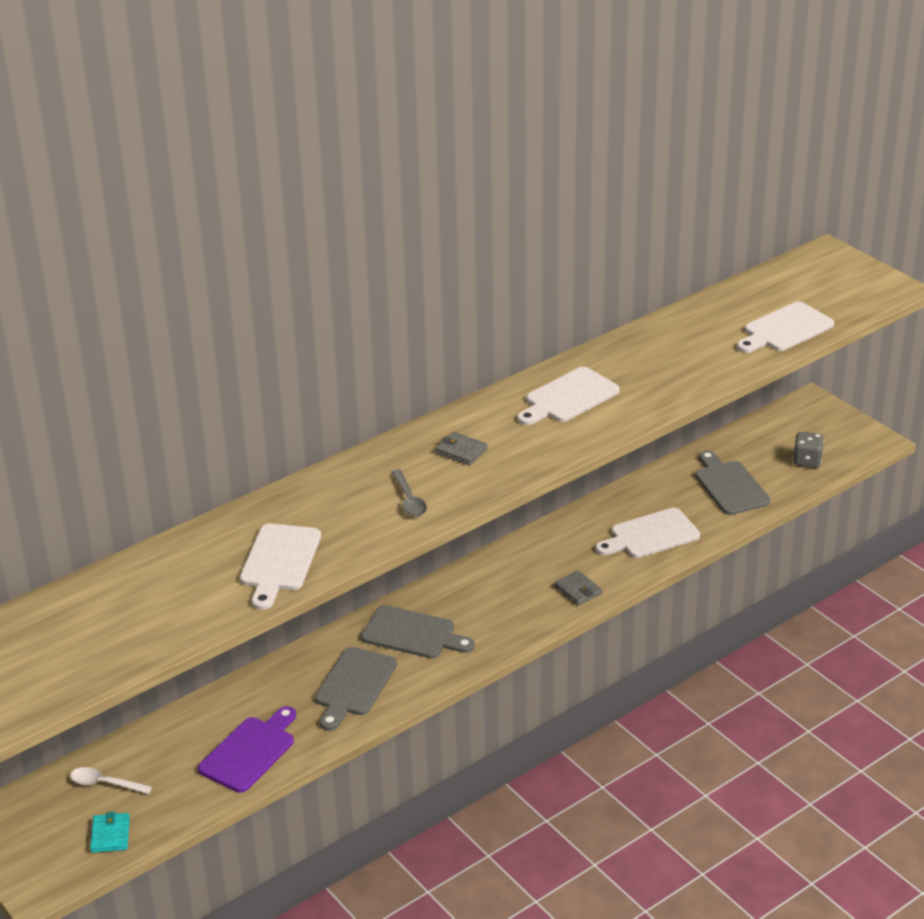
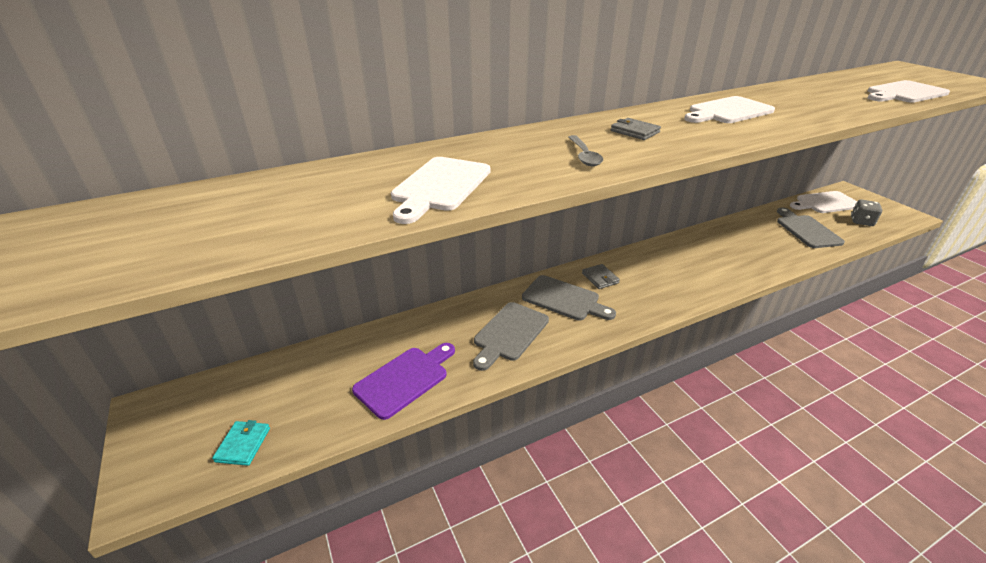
camera: 10 degrees right, 0 degrees up
(105, 784) = (267, 389): white spoon -> none
(578, 590) = (700, 284): grey wallet -> grey wallet (600, 278)
(650, 535) = (752, 254): white cutting board -> white cutting board (825, 203)

